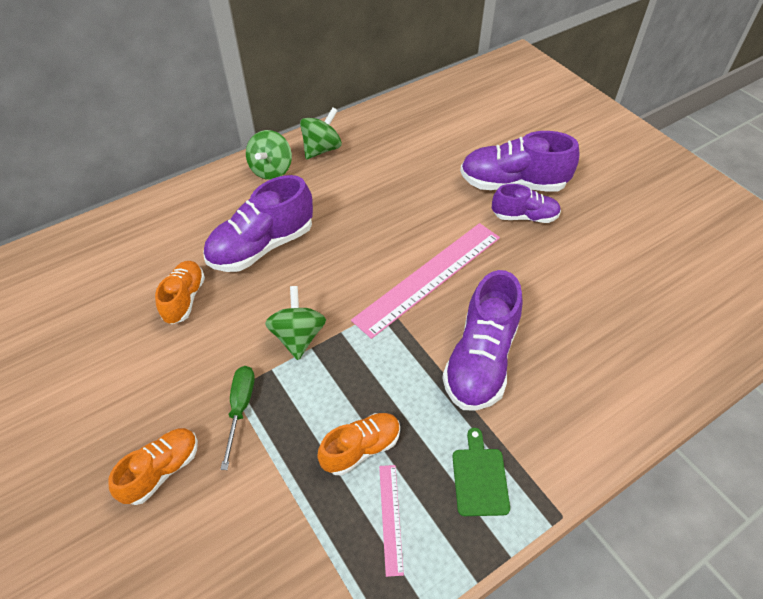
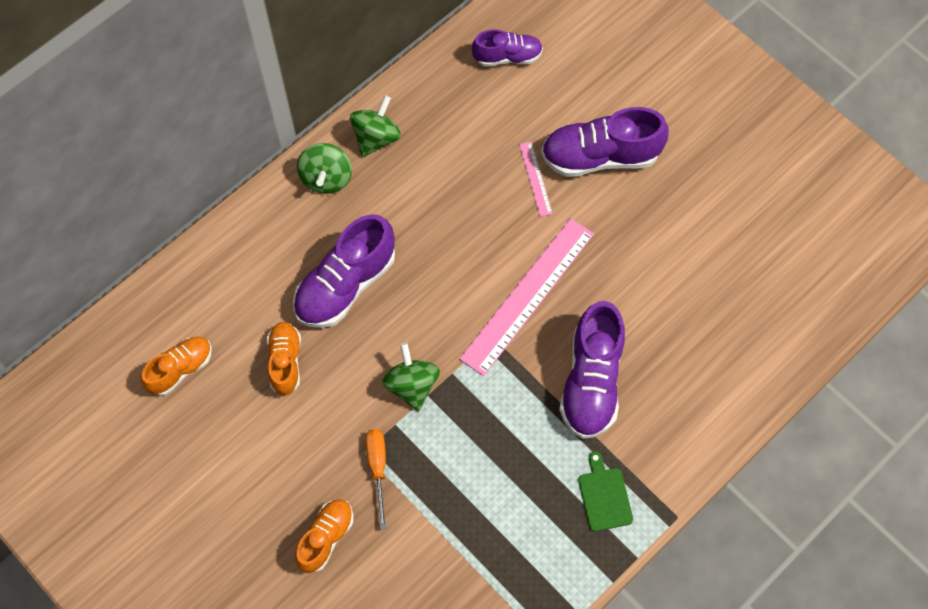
camera: 10 degrees left, 15 degrees up
(240, 408) = (378, 468): green screwdriver -> orange screwdriver
(361, 448) = (496, 487): orange shoe -> orange shoe (180, 369)
(390, 518) = (534, 543): pink ruler -> pink ruler (535, 178)
(524, 216) = (617, 201): purple shoe -> purple shoe (507, 57)

